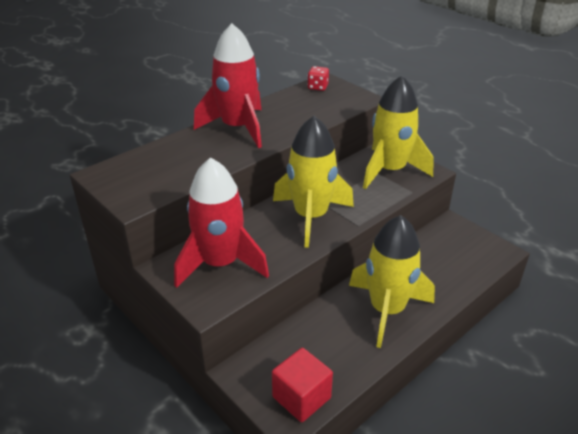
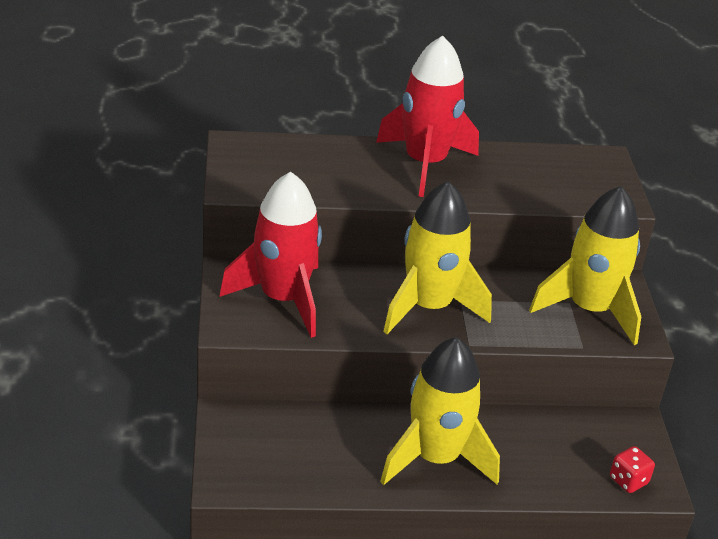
camera: 35 degrees right, 0 degrees up
(301, 397) = (256, 473): red cube -> none
(318, 87) = (584, 160): red dice -> red dice (628, 480)

